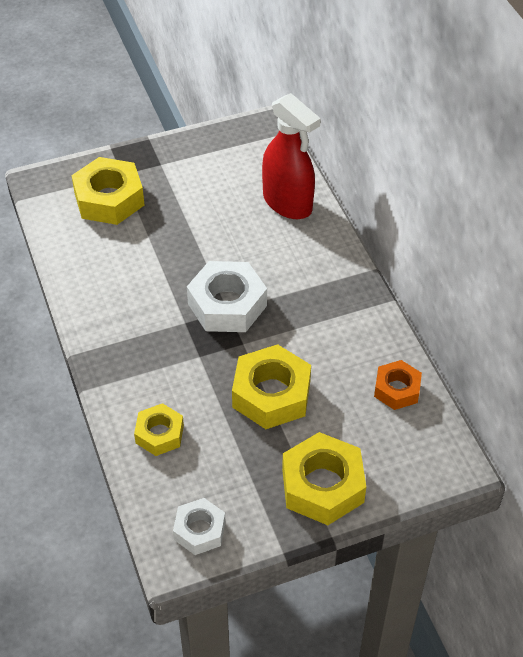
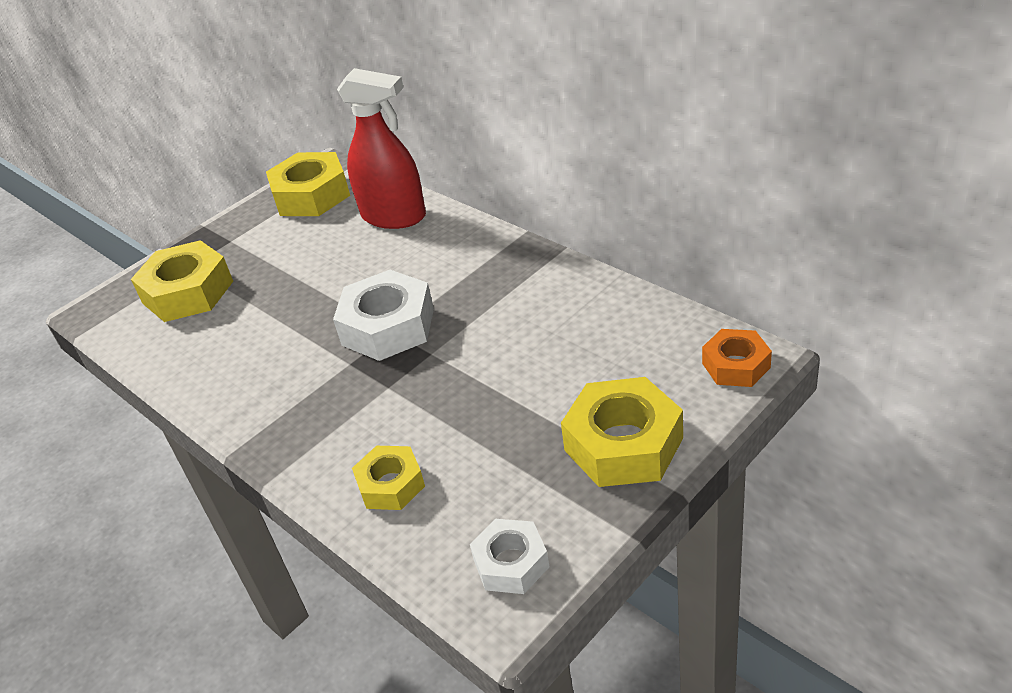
camera: 20 degrees left, 10 degrees down
(271, 394) = (498, 385): yellow nut -> yellow nut (311, 195)
(397, 389) = (632, 318): orange nut -> orange nut (736, 365)

